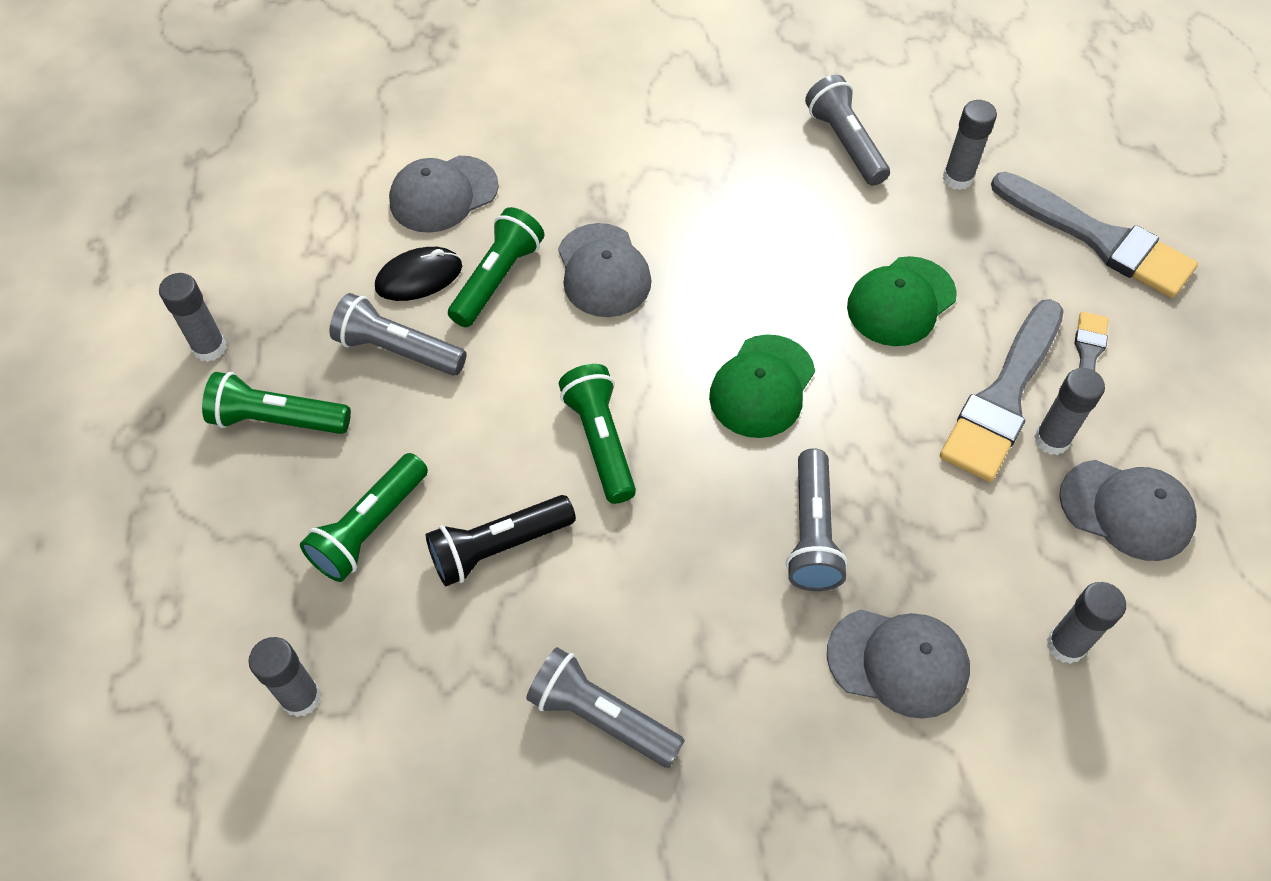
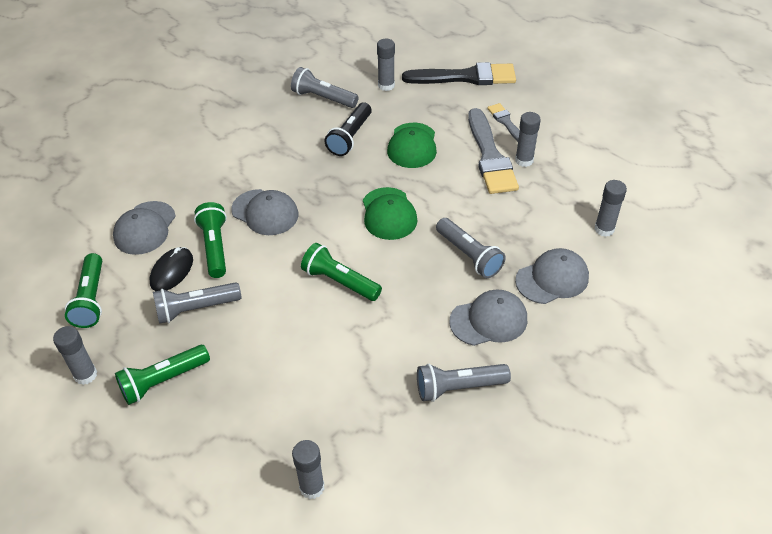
camera: 40 degrees left, 10 degrees down
(370, 528) = (266, 392): green flashlight -> green flashlight (91, 299)
(499, 547) = (339, 356): black flashlight -> black flashlight (350, 137)
(1098, 239) = (465, 77): grey brush -> black brush
(1127, 510) = (576, 167): grey cap -> grey cap (489, 320)

